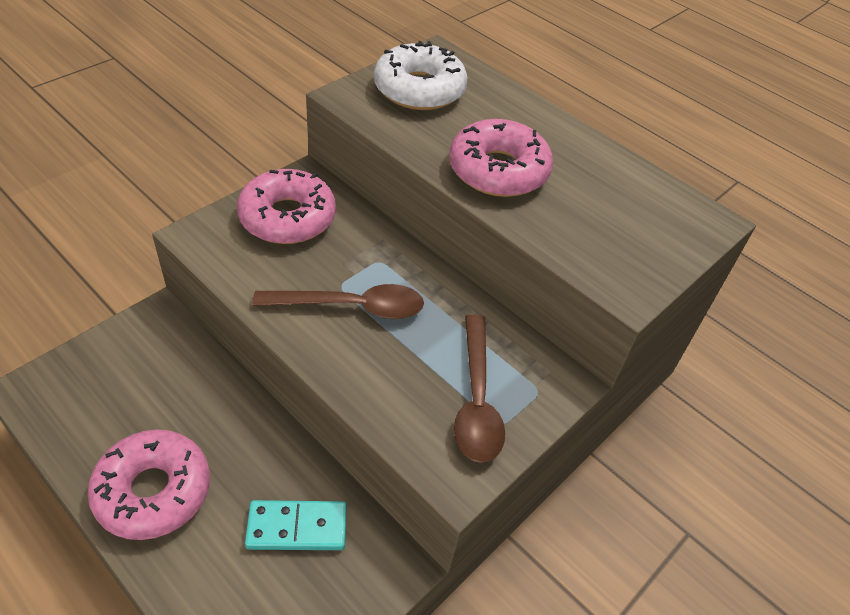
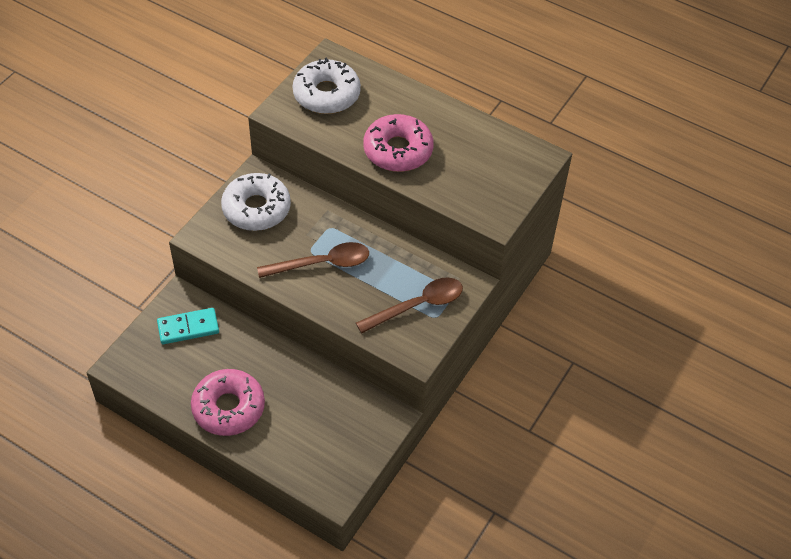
camera: 10 degrees left, 5 degrees up
(287, 217) = (256, 209): pink donut -> white donut
(297, 527) = (324, 408): turquoise domino -> turquoise domino (188, 327)
(476, 399) = (417, 306): brown spoon -> brown spoon turned 105 degrees counterclockwise

